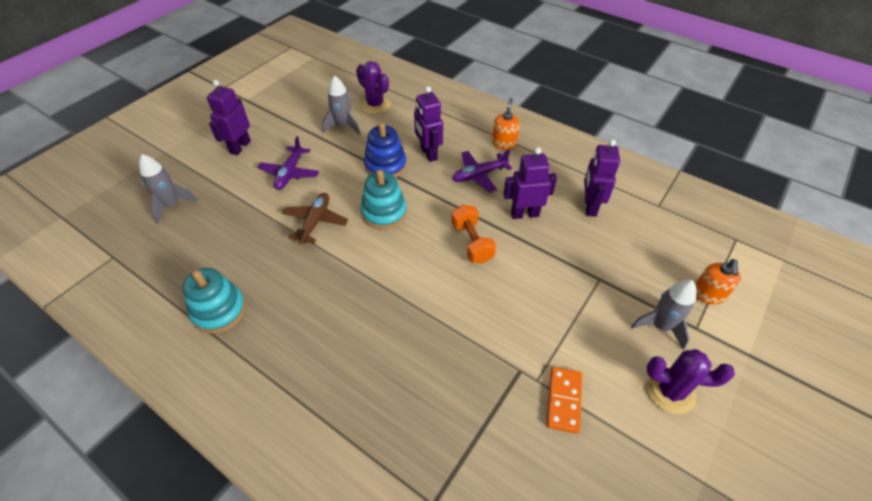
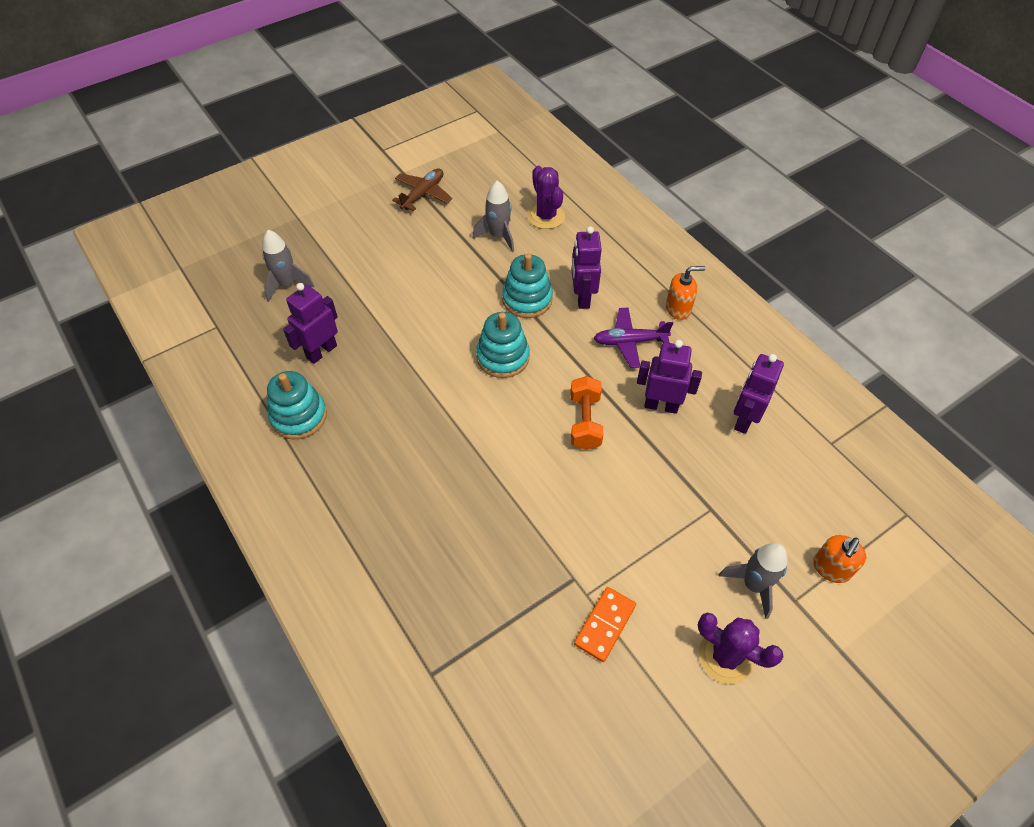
camera: 20 degrees right, 5 degrees up
(240, 147) = (377, 232): purple robot -> purple robot (321, 351)
(290, 173) = (419, 280): purple plane -> none
(315, 222) = (425, 346): brown plane -> brown plane (423, 194)
(385, 165) = (527, 299): blue stacking toy -> turquoise stacking toy
(504, 143) = (678, 309): orange soap dispenser -> orange soap dispenser turned 45 degrees clockwise

